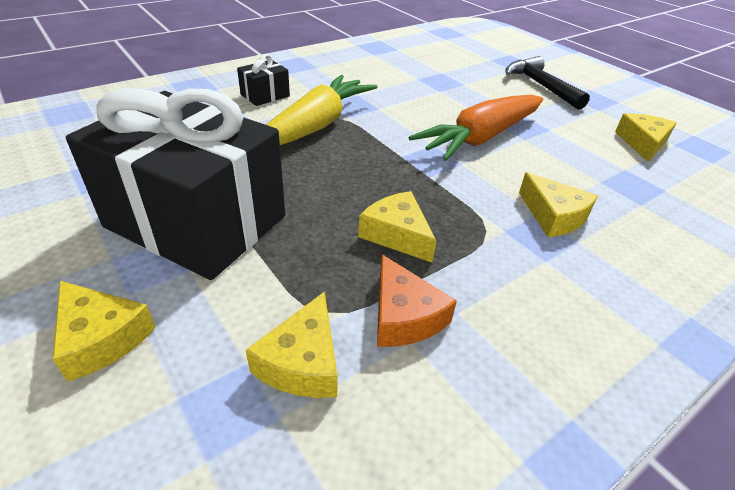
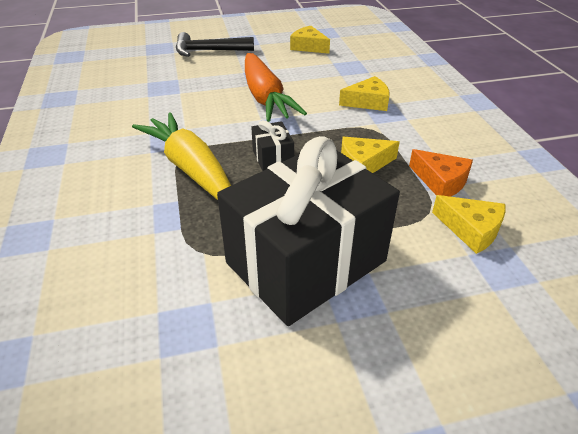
camera: 65 degrees left, 0 degrees up
(101, 338) = (433, 329): yellow cheese -> none
(265, 95) = (102, 187): black gift -> black gift (273, 158)
(404, 316) = (441, 181): orange cheese -> orange cheese turned 45 degrees clockwise

